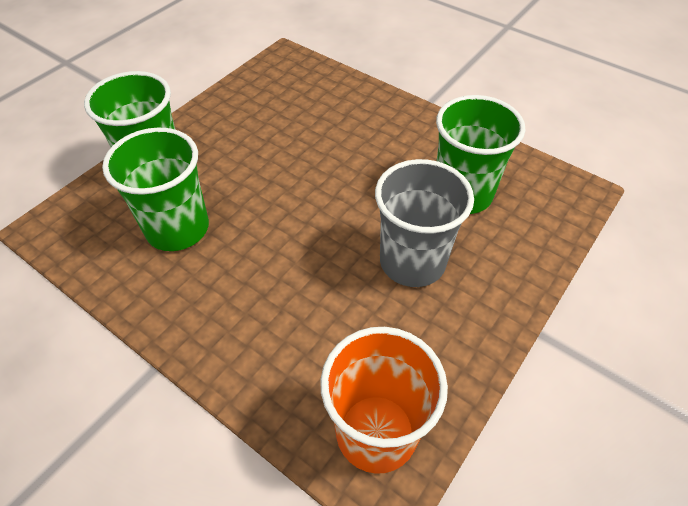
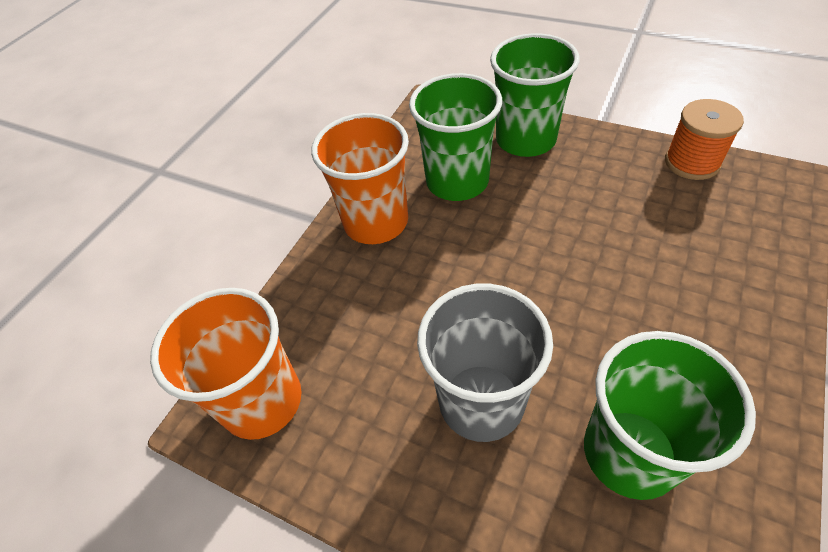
camera: 85 degrees right, 0 degrees up
(194, 304) = (376, 222): none -> orange cup
(243, 88) = (692, 162): none -> orange spool

